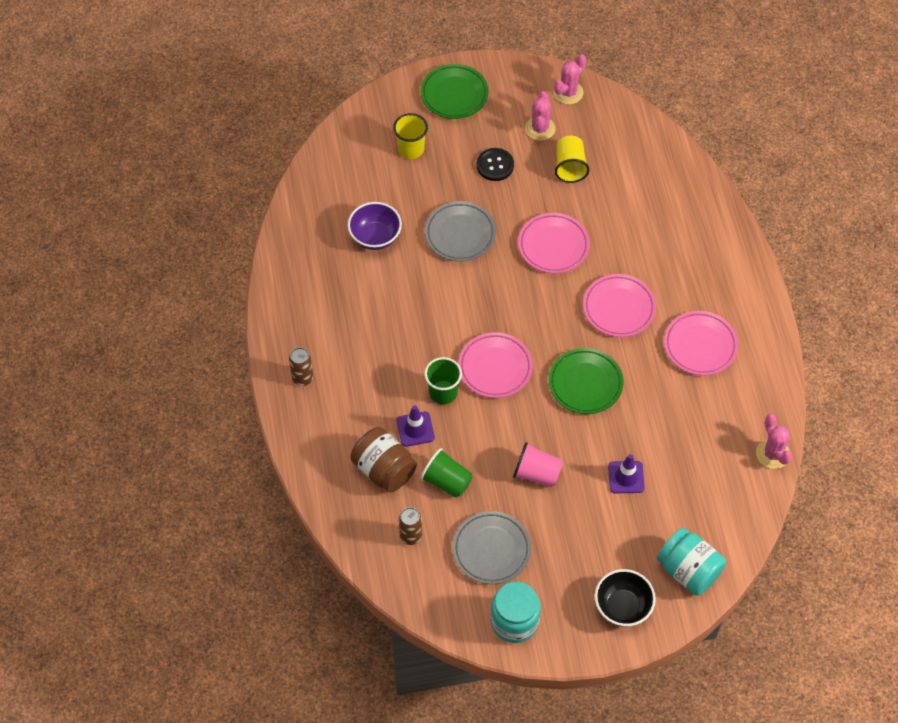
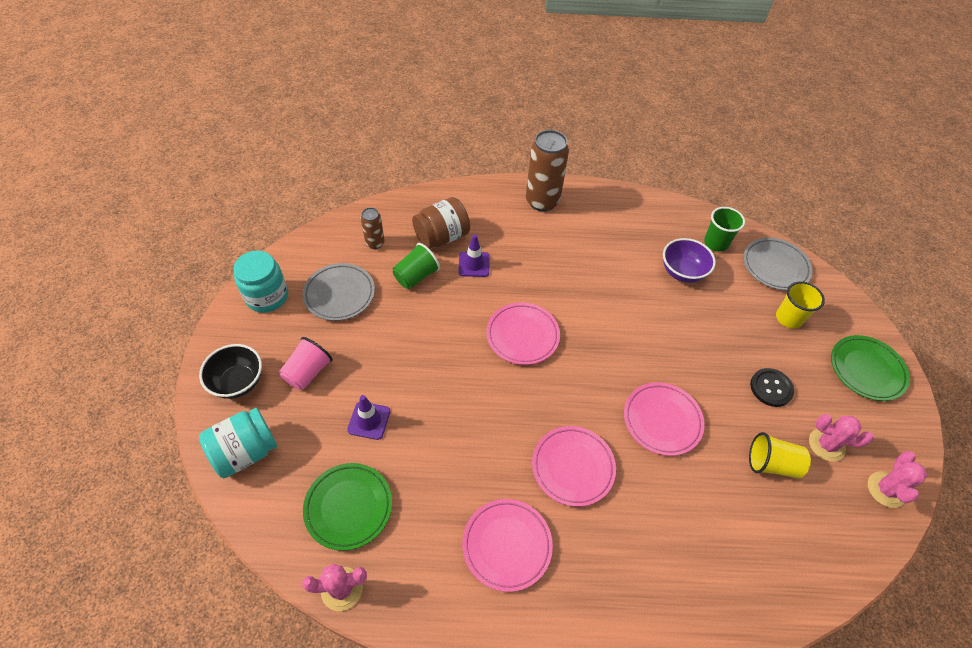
camera: 100 degrees right, 5 degrees down
(302, 378) = (542, 201): brown can -> brown can, size x1.92
(443, 392) = (505, 291): green cup -> green cup (716, 243)
(460, 234) = (682, 339): grey plate -> grey plate (775, 266)
(536, 473) = (400, 344): pink cup -> pink cup (308, 372)
(568, 92) = (886, 489): pink cactus -> pink cactus turned 60 degrees clockwise
(585, 383) = (486, 410): green plate -> green plate (348, 507)

